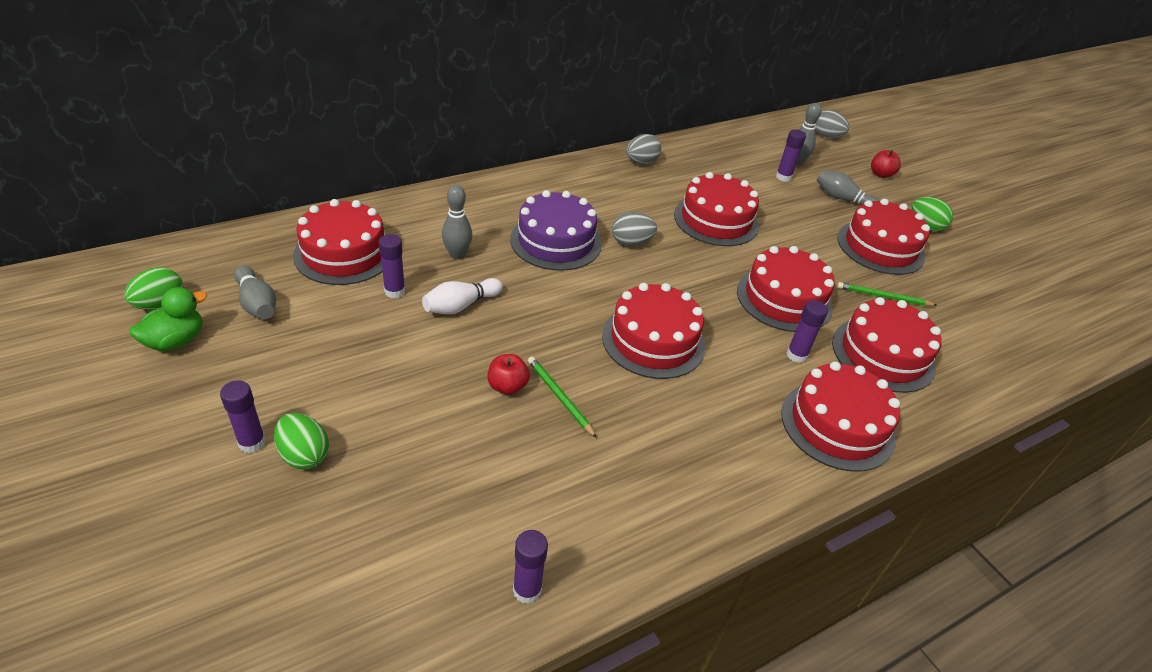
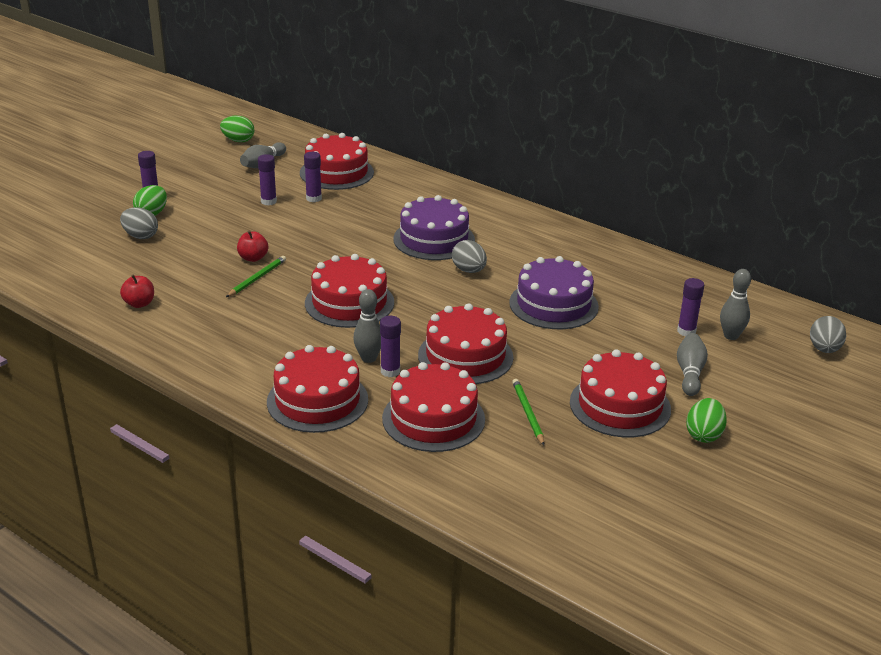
camera: 70 degrees right, 10 degrees down
(175, 341) = (212, 154): green duck -> none
(457, 254) = (376, 208): grey bowling pin -> grey bowling pin (368, 358)
(461, 306) = (320, 223): white bowling pin -> none
(527, 590) = (94, 301): purple glue stick -> purple glue stick (268, 201)
(641, 162) = (605, 252): grey egg -> grey egg (140, 236)
(716, 220) = (553, 304): red cake -> purple cake
(881, 174) = (785, 395): red apple -> red apple (139, 304)

